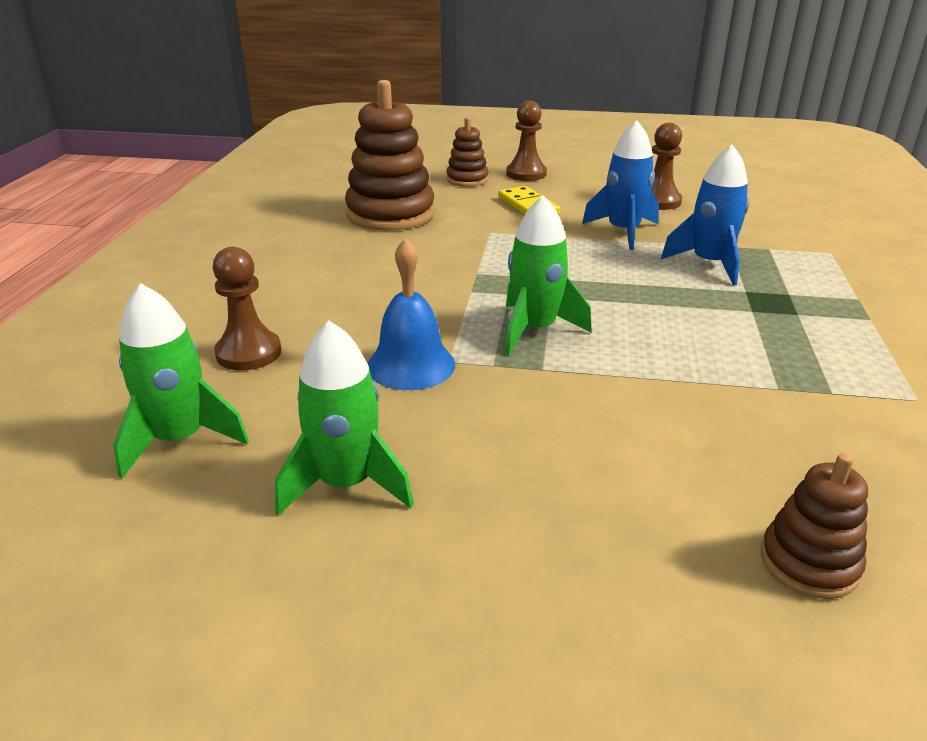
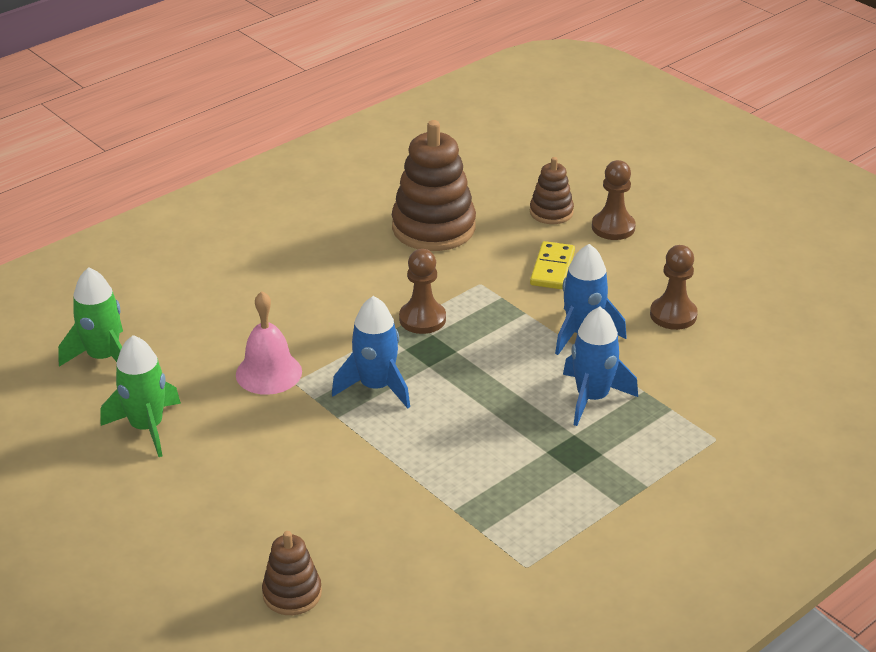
camera: 40 degrees right, 5 degrees up
(248, 353) = (195, 316): brown pawn -> brown pawn (422, 319)
(411, 365) = (268, 373): blue bell -> pink bell
(535, 330) = (376, 387): green rocket -> blue rocket

